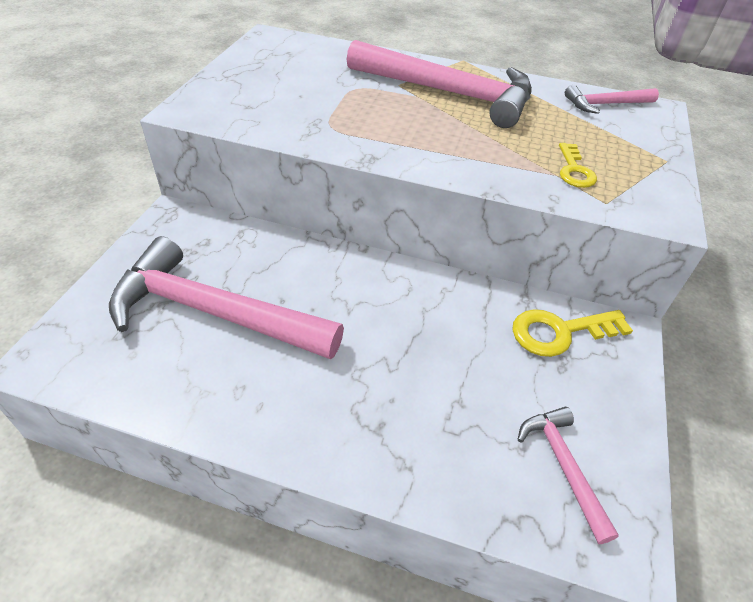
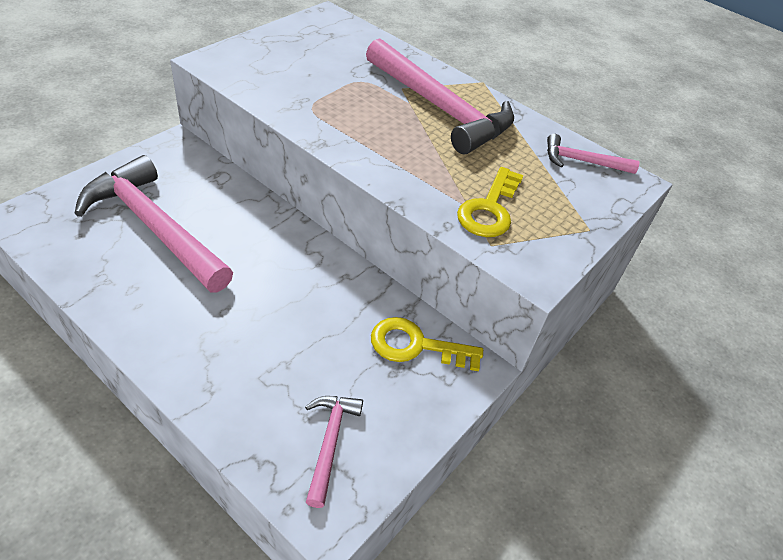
camera: 20 degrees right, 0 degrees up
(574, 170) = (489, 209): yellow key -> yellow key, size x1.56

